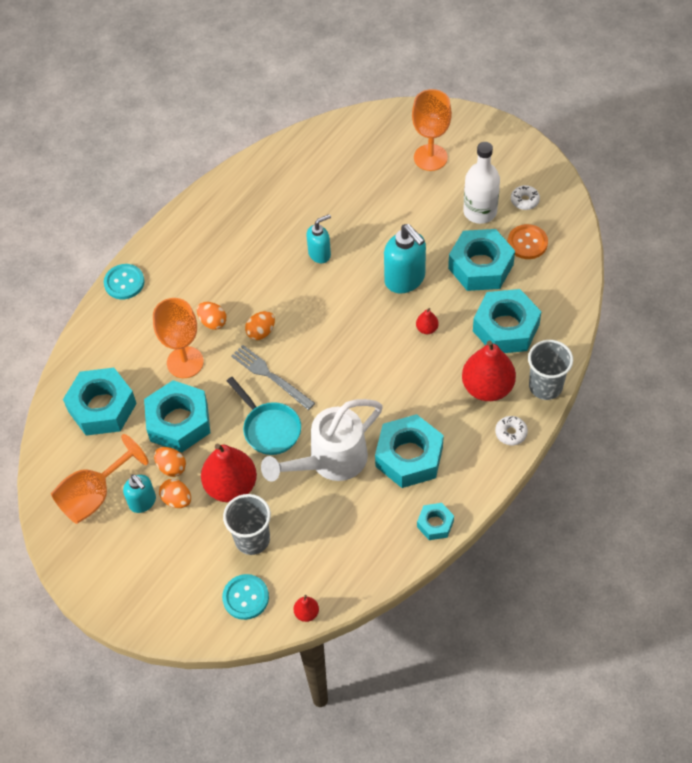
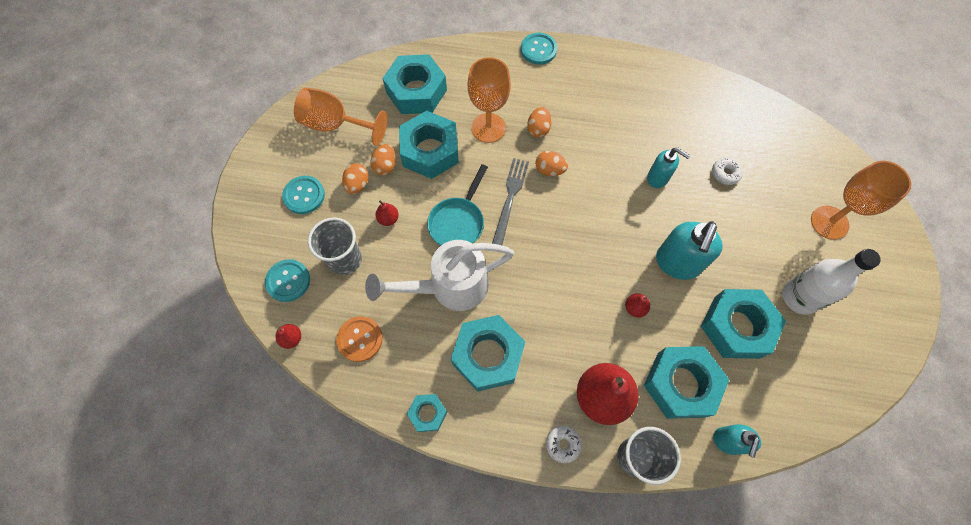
camera: 60 degrees right, 10 degrees up
(143, 502) = (344, 161): turquoise soap dispenser -> turquoise soap dispenser (727, 441)
(160, 552) = (304, 195): none -> turquoise button
(231, 486) = (388, 219): red pear -> red pear, size x0.44
(329, 462) = (449, 287): white watering can -> white watering can turned 45 degrees counterclockwise
(524, 200) = (844, 335): white donut -> white donut (725, 173)
(527, 243) = (795, 361): orange button -> orange button (360, 339)

